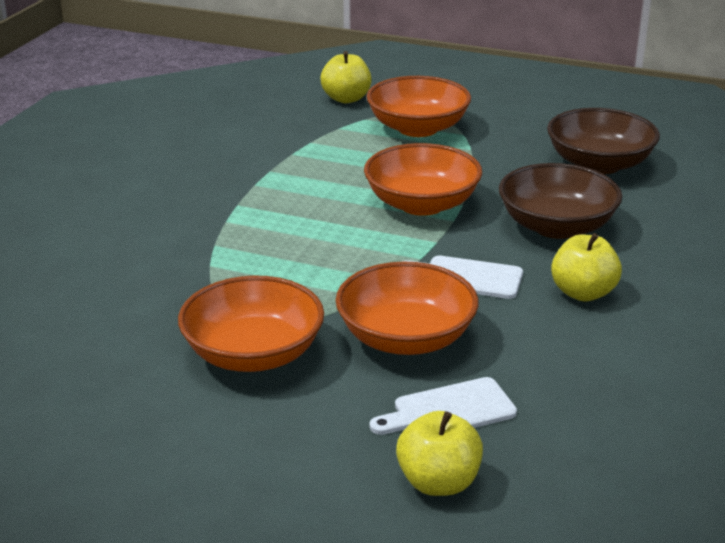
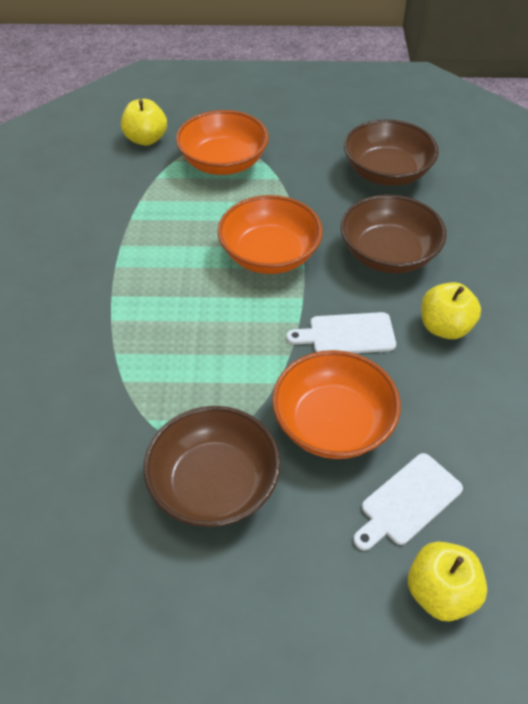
camera: 20 degrees left, 20 degrees up
(253, 354) = (214, 484): orange bowl -> brown bowl

